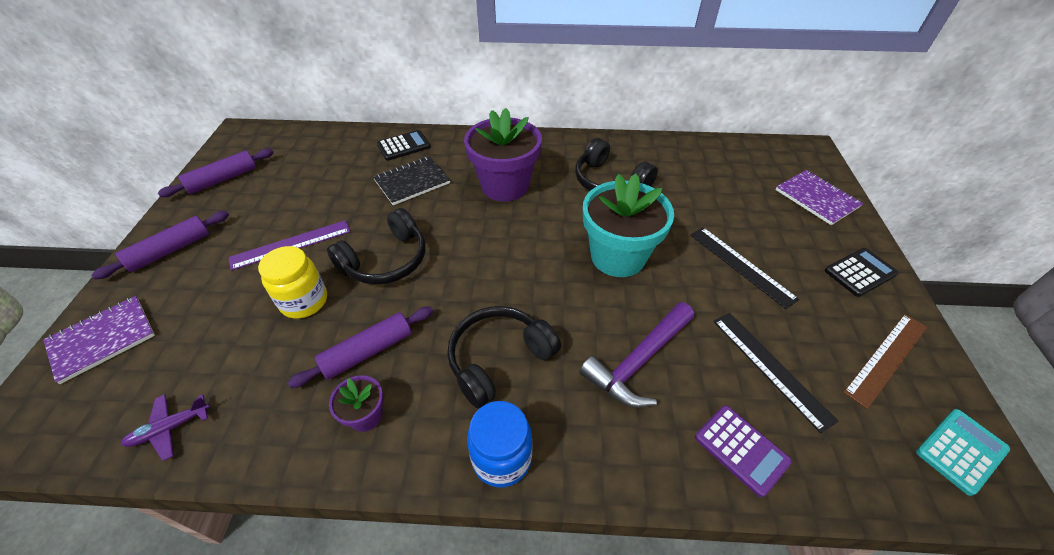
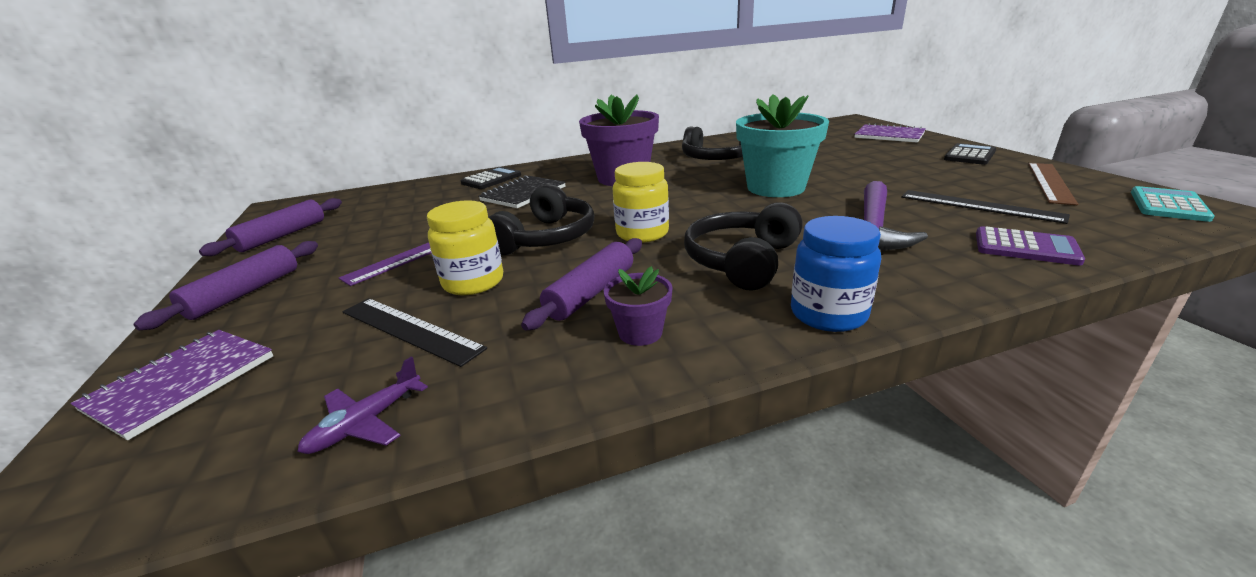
camera: 20 degrees left, 20 degrees down
(457, 285) = (642, 233): none -> yellow jar
(741, 265) = (881, 170): black ruler -> black ruler (410, 329)

